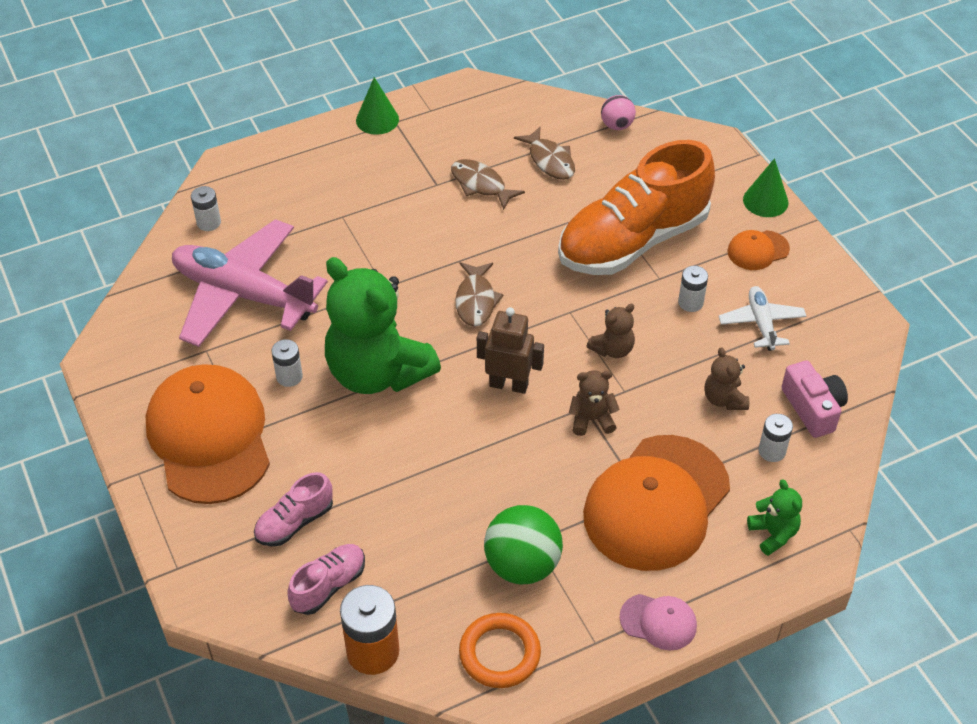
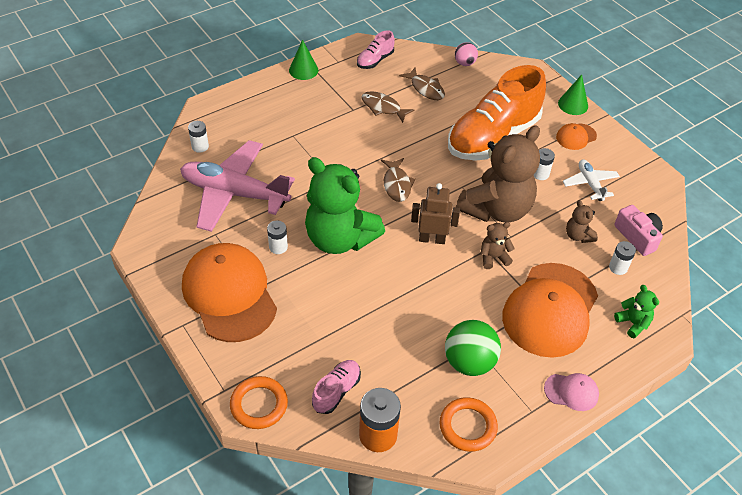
camera: 10 degrees left, 0 degrees up
(220, 592) = (259, 405): none -> orange ring
(294, 522) = (303, 348): pink shoe -> pink shoe (375, 60)
(612, 349) = (496, 209): brown teddy bear -> brown teddy bear, size x2.36

